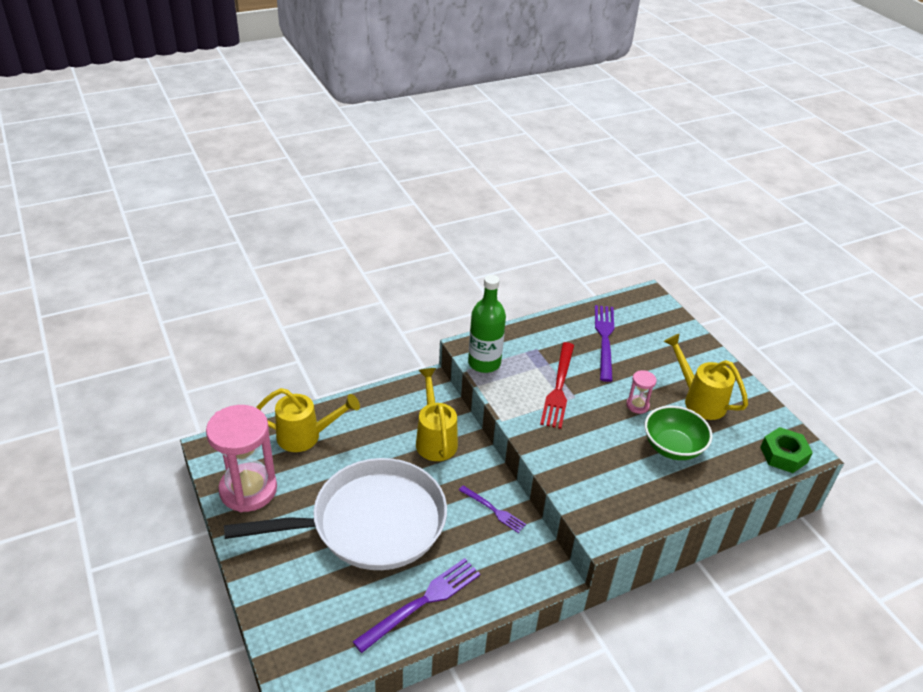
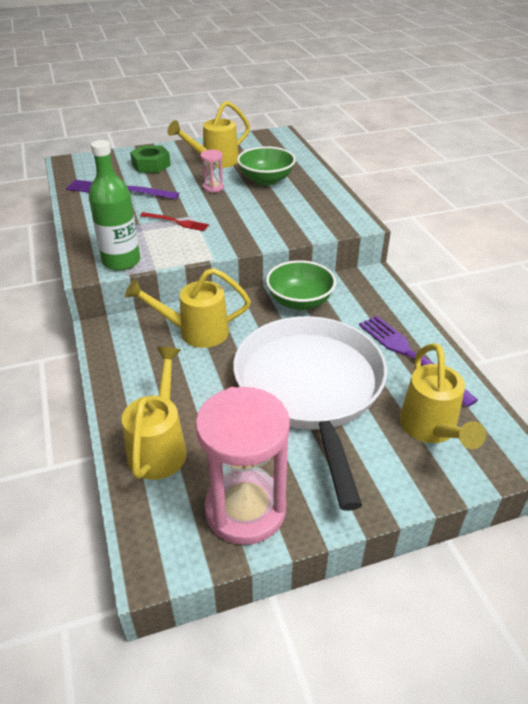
camera: 80 degrees left, 0 degrees up
(325, 611) = (431, 429): none -> yellow watering can
(493, 510) = (299, 302): purple fork -> green bowl
(558, 387) = (176, 222): red fork -> red fork, size x0.58
(783, 455) = (281, 141): green nut -> green nut (151, 165)

